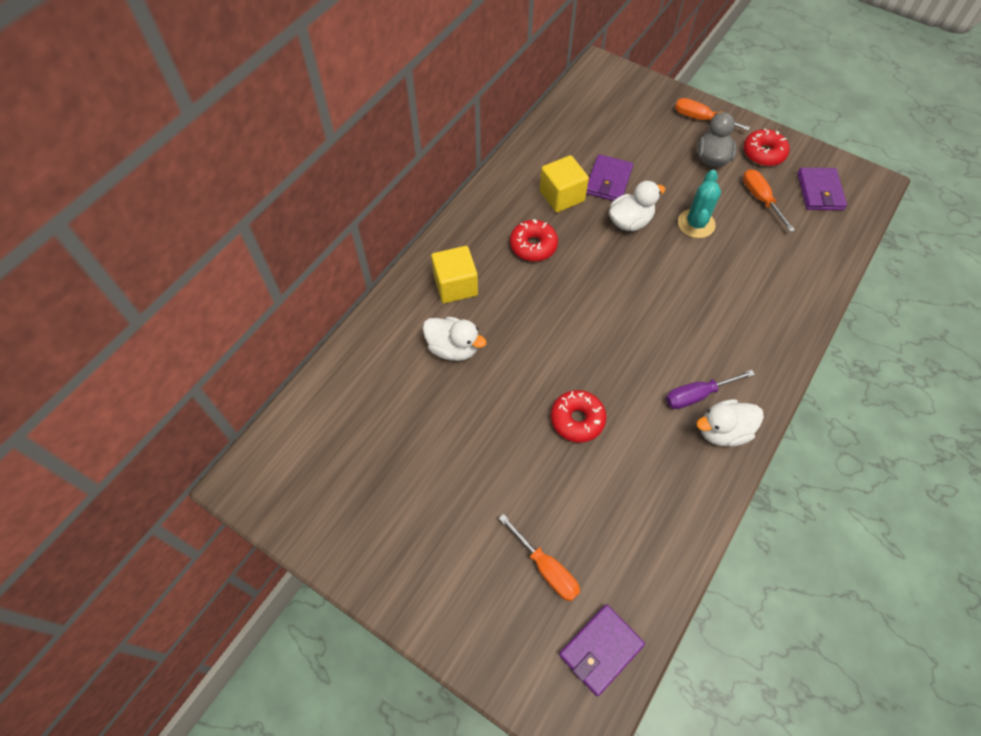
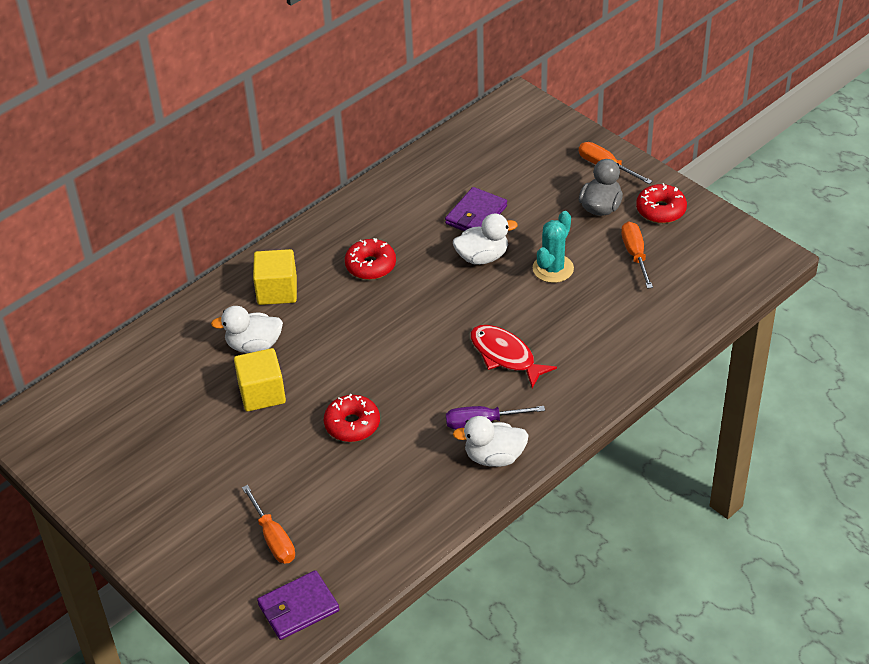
camera: 15 degrees right, 15 degrees down
(453, 348) = (254, 345): white duck -> white duck turned 135 degrees clockwise
(562, 196) = (420, 223): yellow cube -> yellow cube (262, 393)
(690, 320) = (505, 356): none -> red fish
(819, 191) = (705, 256): purple wallet -> none

